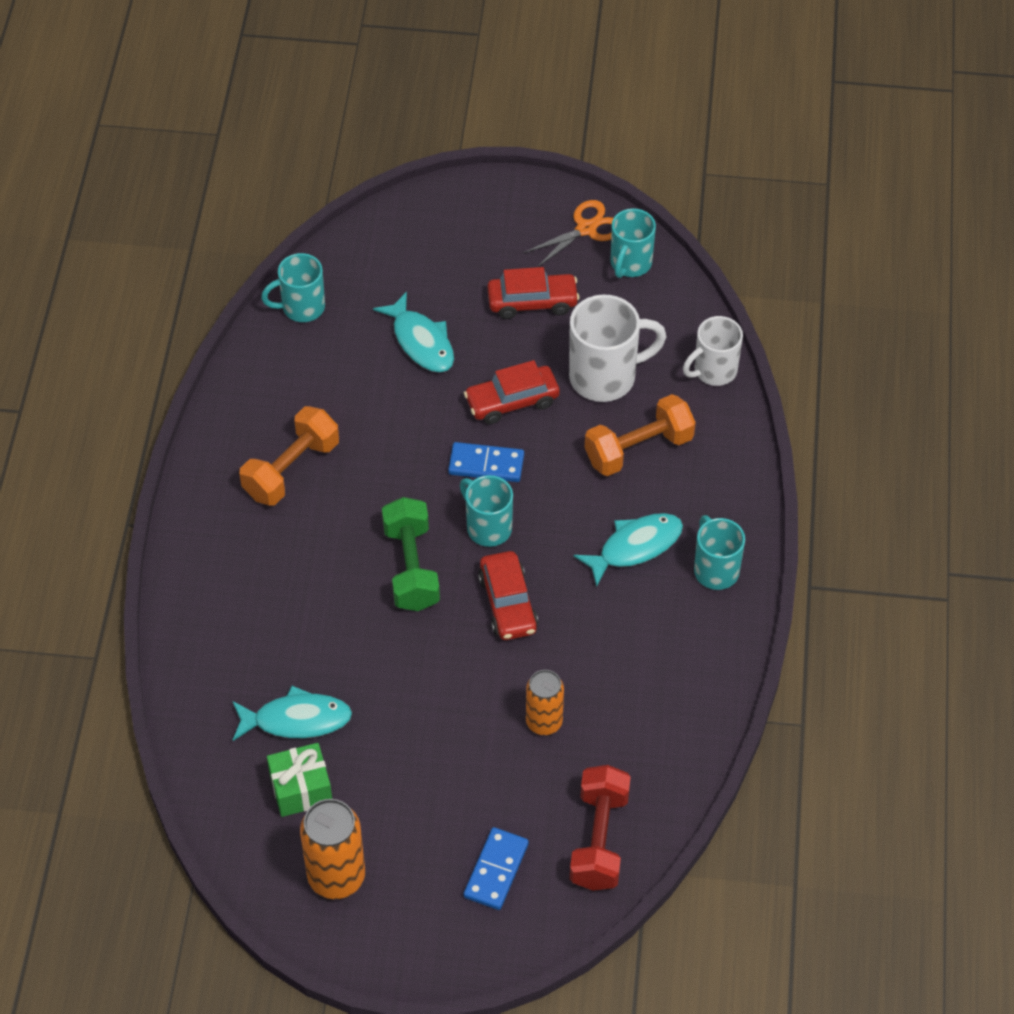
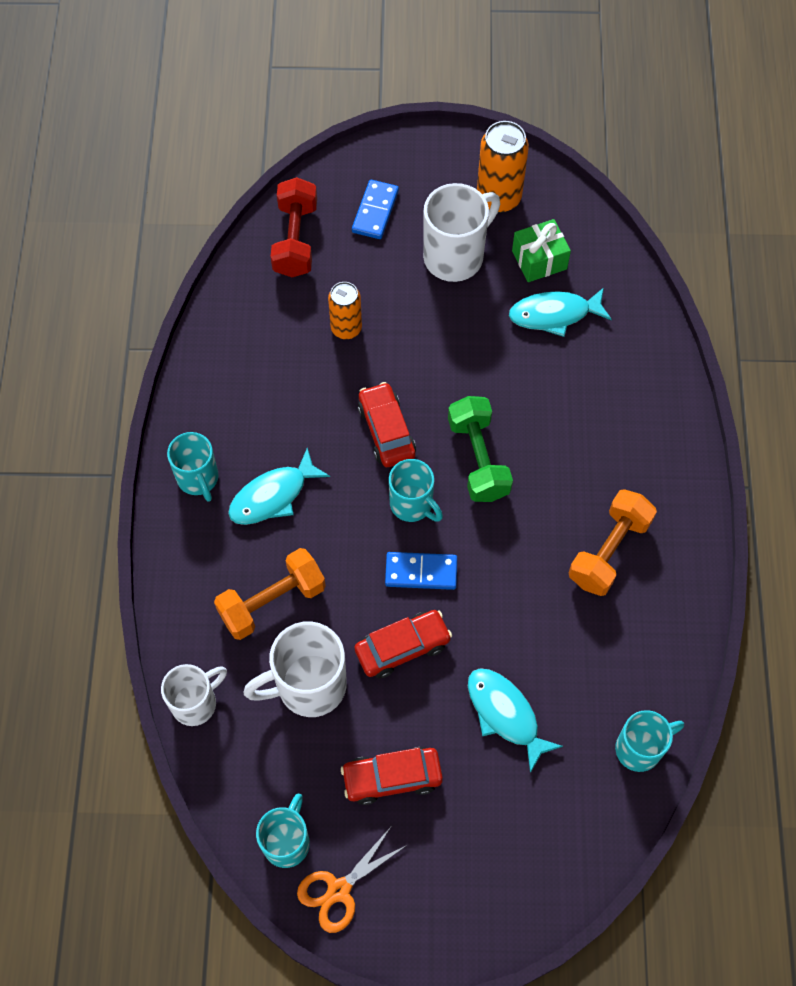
camera: 175 degrees right, 10 degrees up
(402, 802) = (455, 256): none -> white mug

